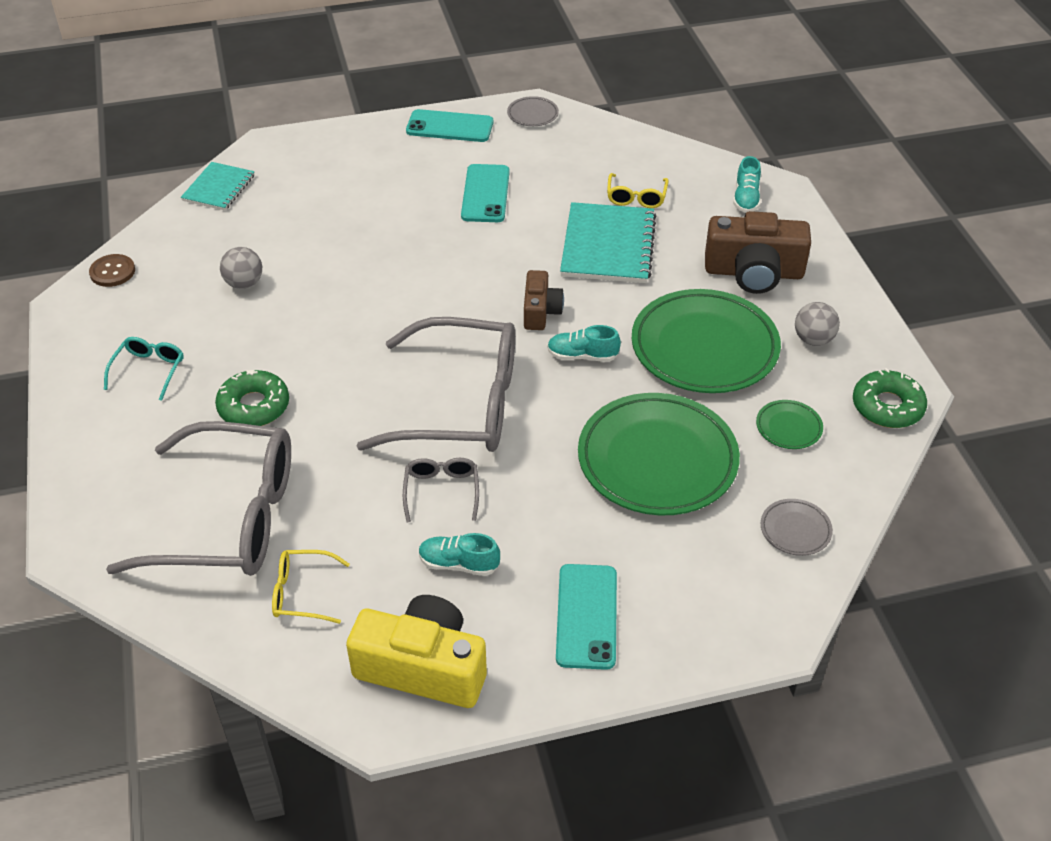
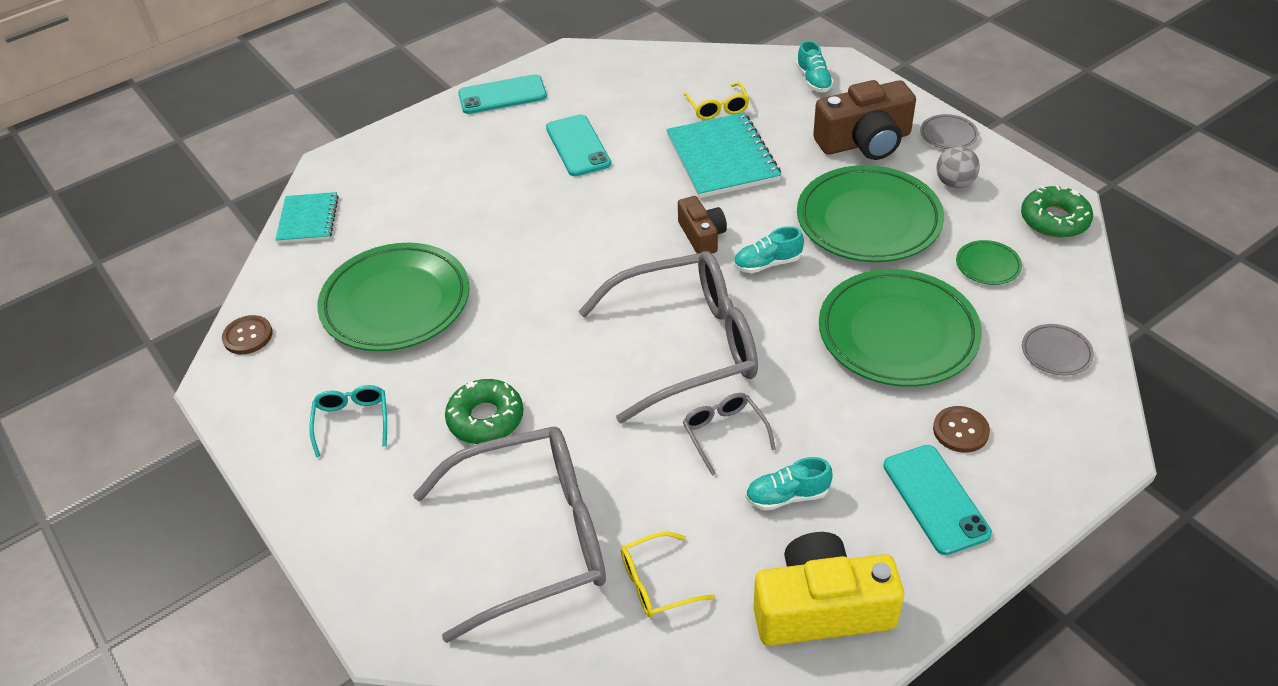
camera: 20 degrees left, 0 degrees up
(244, 283) = (396, 303): grey ball -> green plate
(532, 114) = (573, 62): grey plate -> grey plate (948, 135)
(653, 566) = (960, 430): none -> brown button

